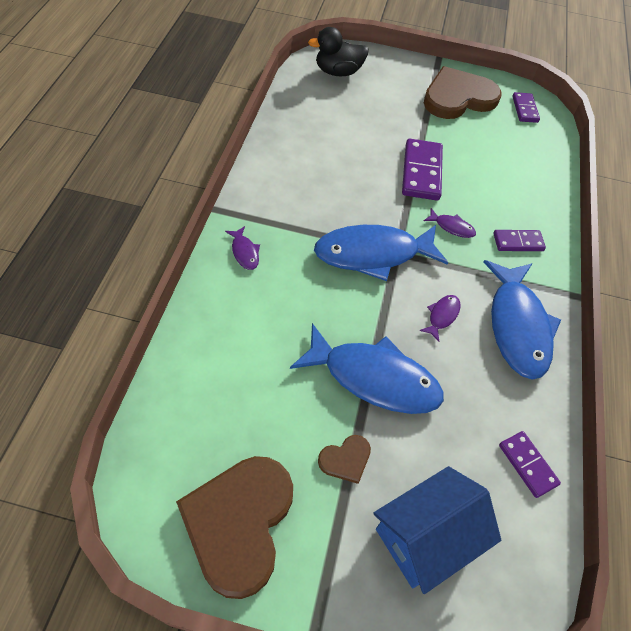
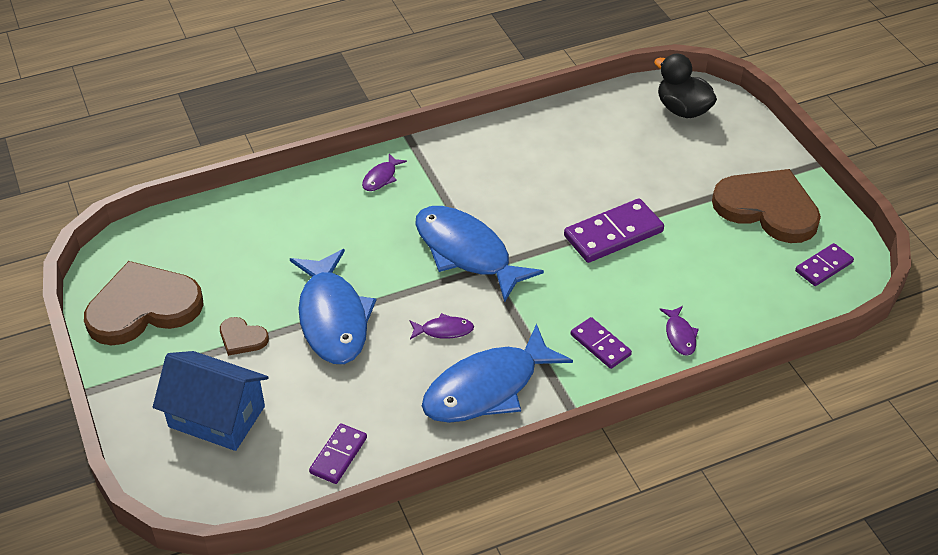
camera: 60 degrees right, 10 degrees down
(452, 227) = (563, 288): purple fish -> purple fish (680, 335)

